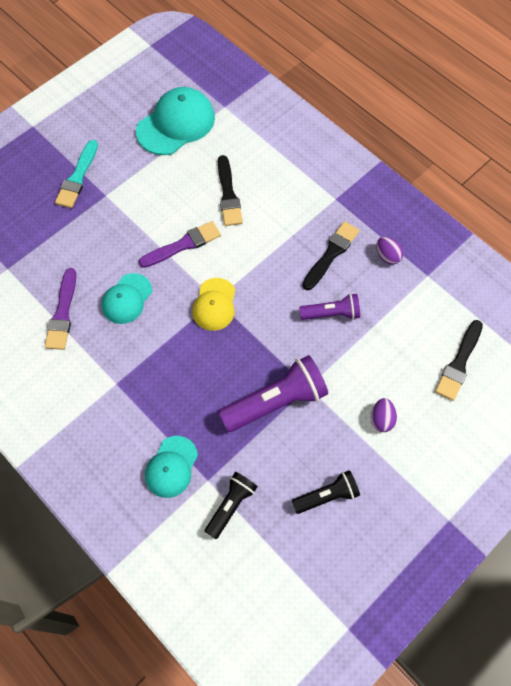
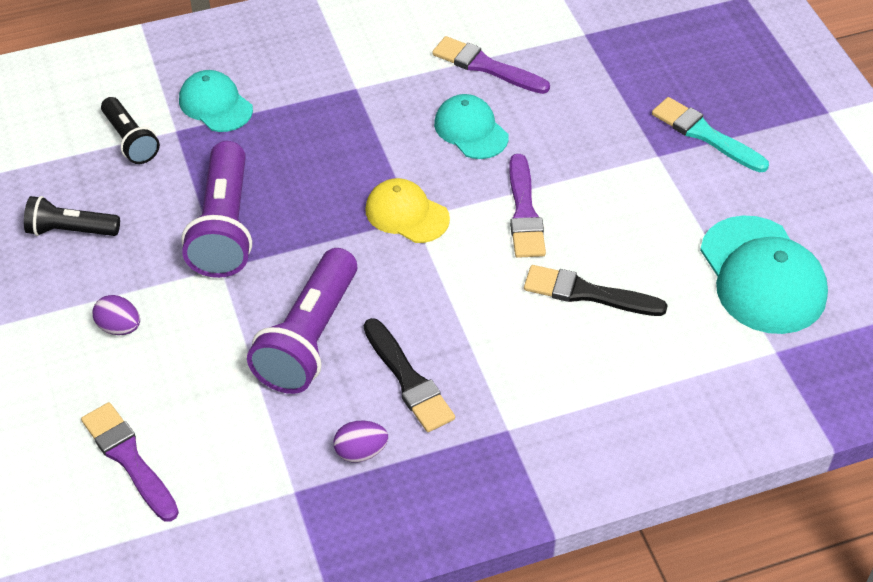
camera: 115 degrees right, 15 degrees down
(327, 496) = (71, 230): black flashlight -> black flashlight turned 90 degrees clockwise
(331, 313) = (309, 338): purple flashlight -> purple flashlight, size x1.70
(459, 363) = (129, 459): black brush -> purple brush

